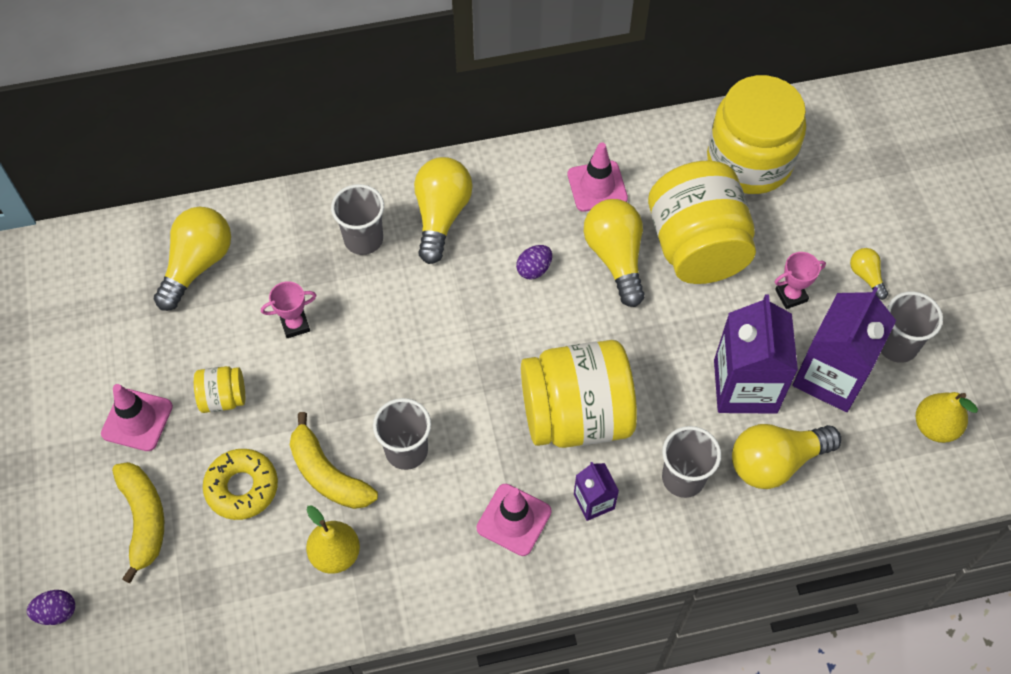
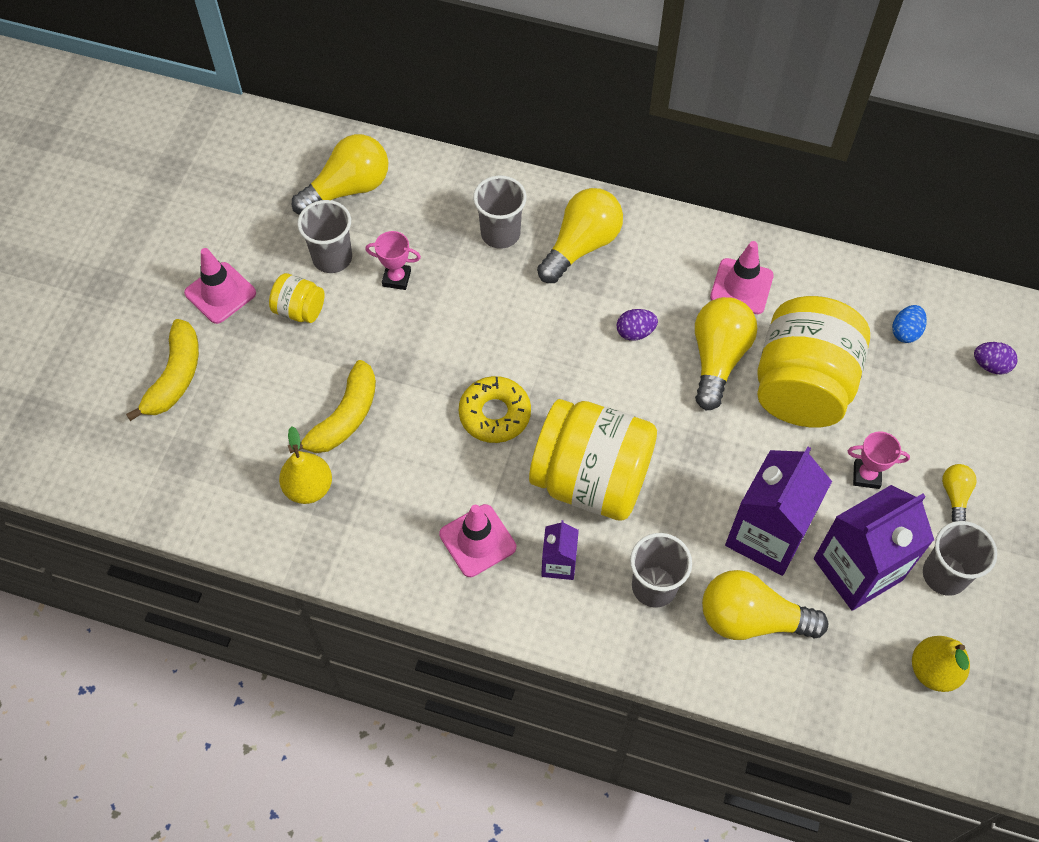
camera: 30 degrees right, 0 degrees up
(57, 612) = (64, 415): purple egg -> purple egg (990, 365)
(242, 487) = (268, 392): yellow donut -> yellow donut (495, 414)
(328, 474) = (344, 418): yellow banana -> yellow banana turned 135 degrees counterclockwise
(406, 450) = (423, 432): grey cup -> grey cup (332, 258)
(749, 161) = (905, 332): yellow jar -> blue egg

